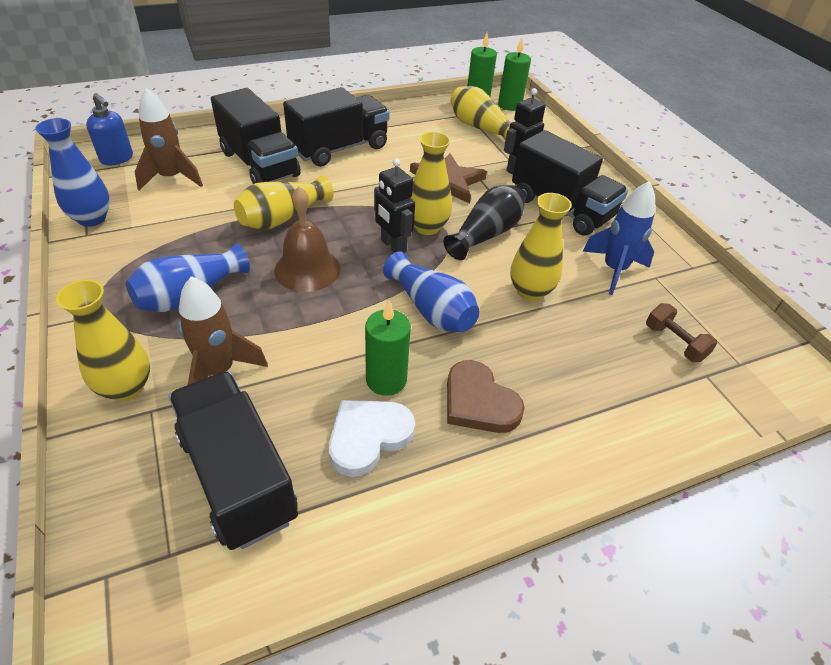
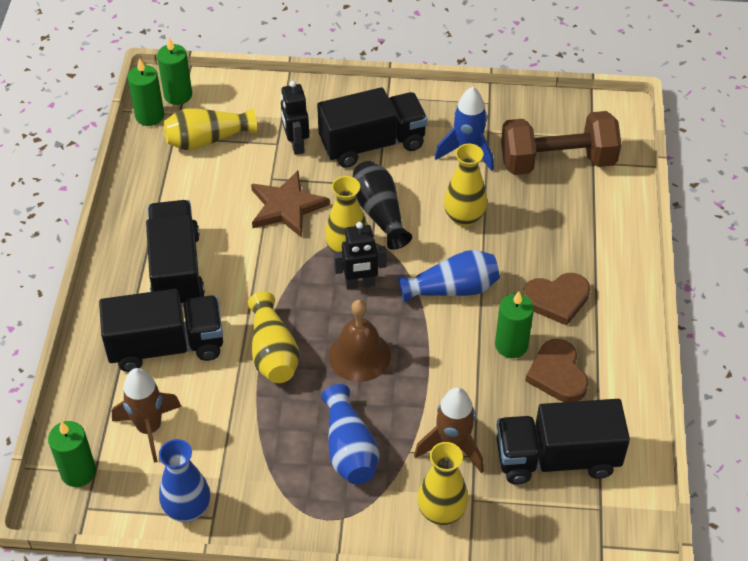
camera: 60 degrees left, 5 degrees up
(117, 158) = (78, 472): blue soap dispenser -> green candle
(368, 437) = (557, 374): white heart -> brown heart
(674, 342) = (557, 161): brown dumbbell -> brown dumbbell, size x2.20

